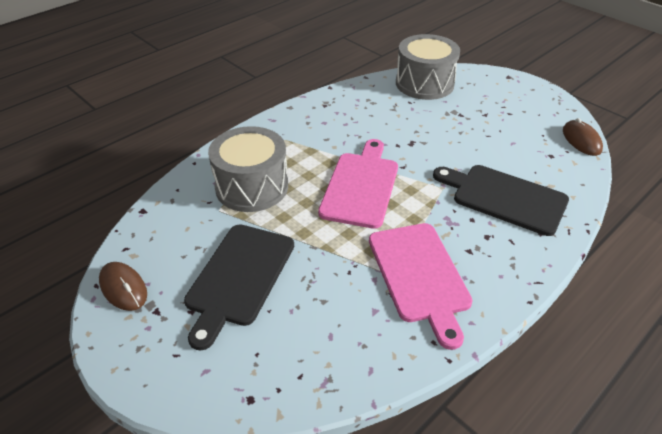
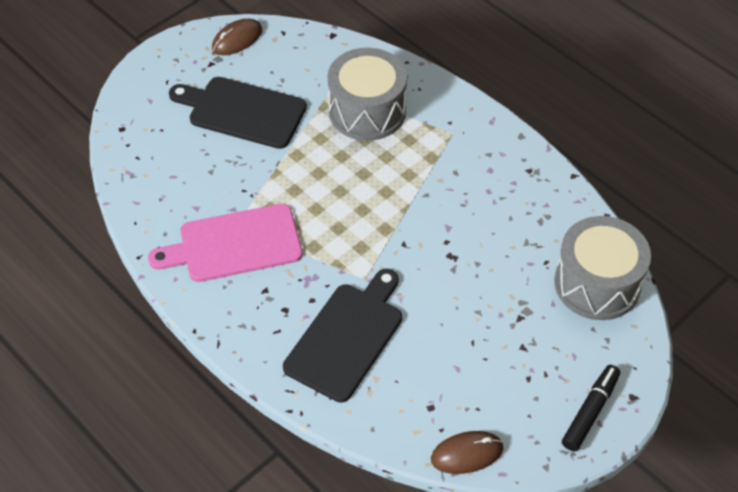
camera: 90 degrees right, 10 degrees up
(361, 186) = (368, 203): pink cutting board -> none
(526, 91) = (590, 411): none -> black marker

